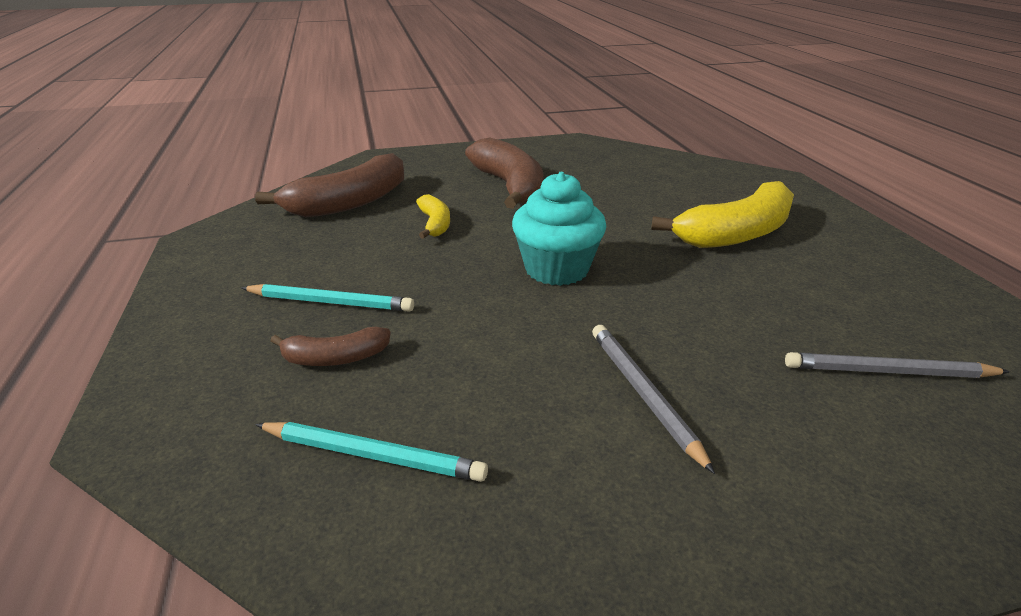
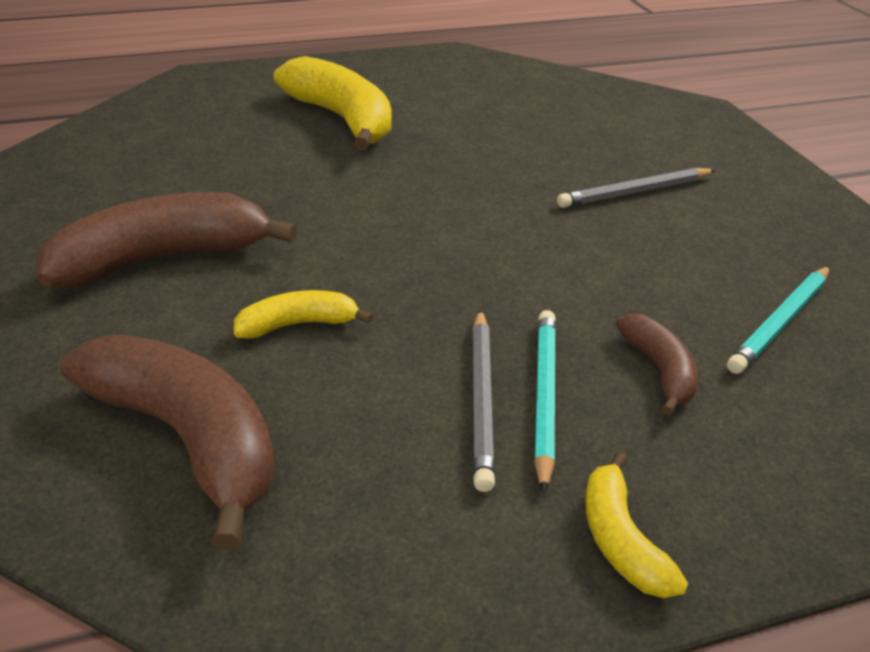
camera: 95 degrees left, 5 degrees up
(194, 317) = (620, 540): none -> yellow banana
(373, 455) = (780, 322): turquoise pencil -> turquoise pencil turned 150 degrees counterclockwise
(556, 269) = (431, 225): turquoise cupcake -> none
(888, 372) = (566, 101): grey pencil -> grey pencil (481, 399)

